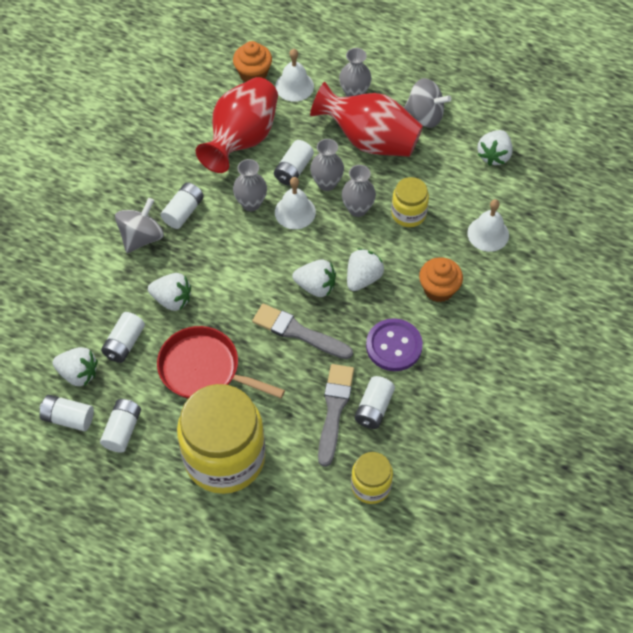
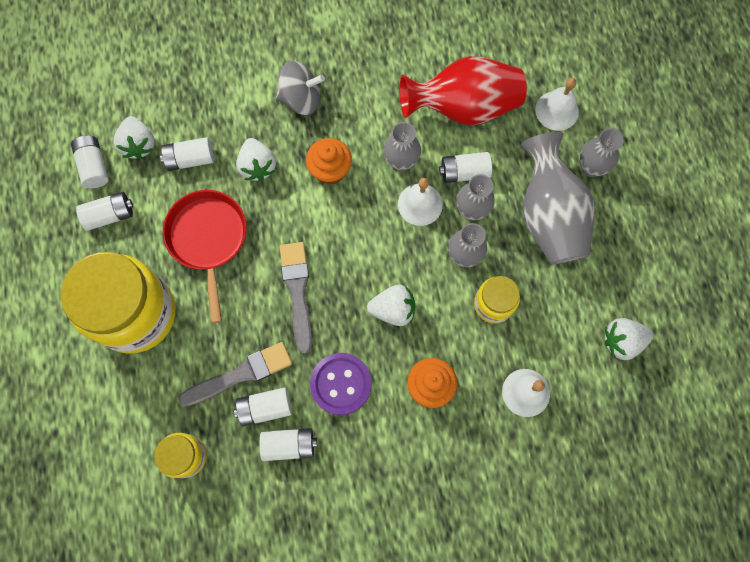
camera: 55 degrees right, 15 degrees up
(183, 212) = (351, 113): white battery -> white battery (289, 445)
(253, 74) = (541, 67): orange cupcake -> orange cupcake (330, 170)
(316, 286) = (355, 274): white strawberry -> none
(369, 140) = (549, 215): red vase -> grey vase
(425, 115) = (617, 247): grey spinning top -> none

